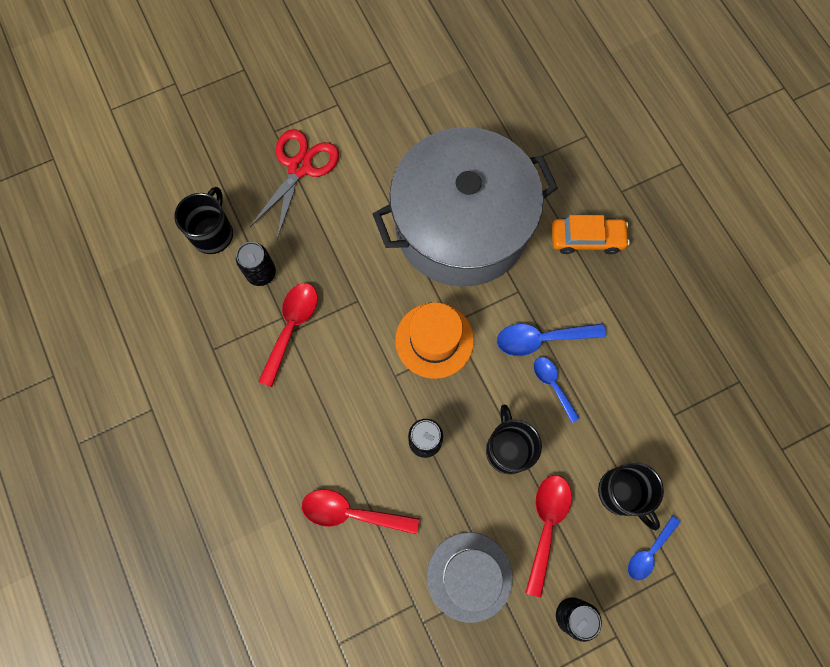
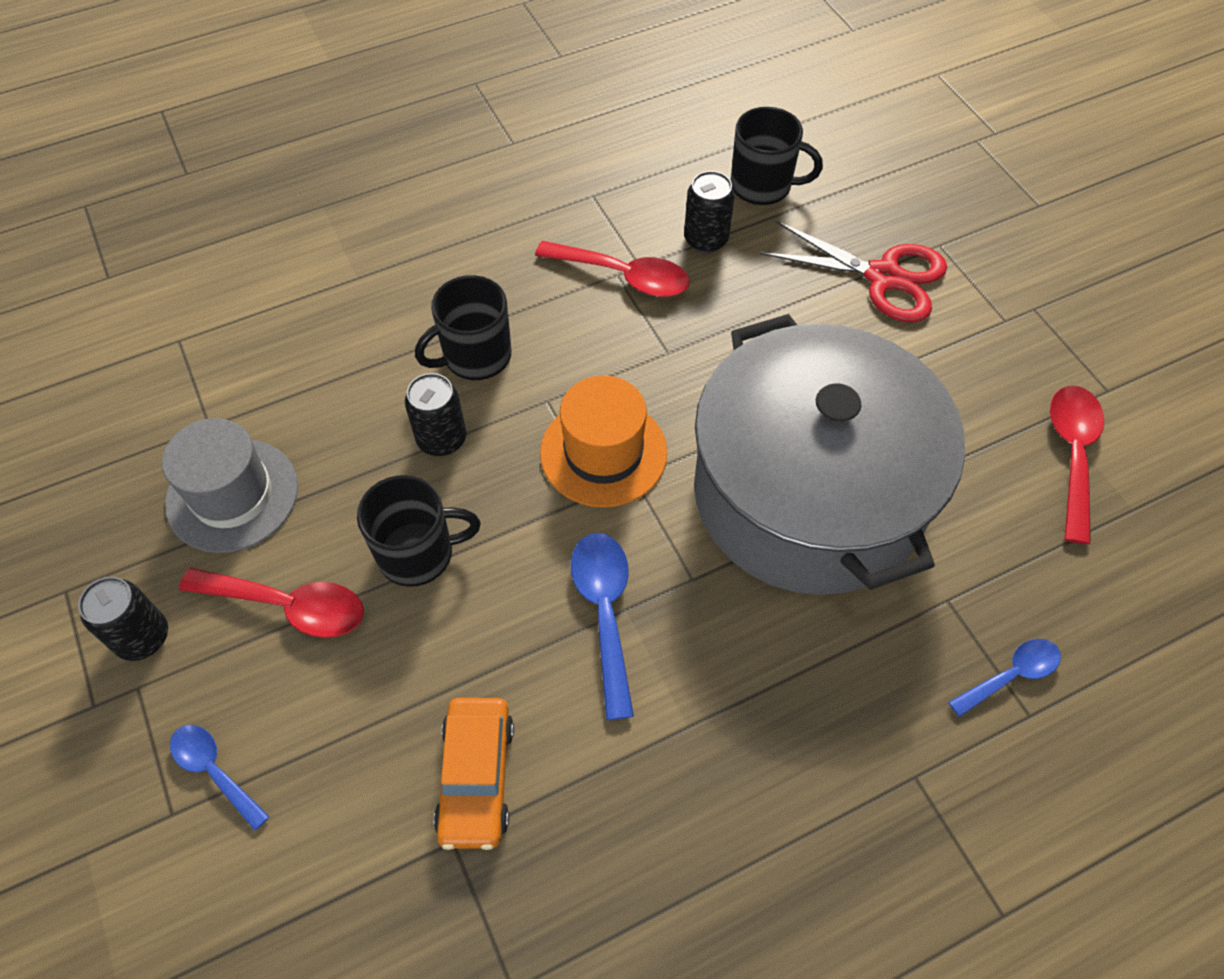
camera: 90 degrees right, 15 degrees down
(351, 513) = (348, 351): red spoon -> red spoon (1072, 454)
(552, 385) = (521, 626): blue spoon -> blue spoon (1011, 675)
(587, 239) = (804, 702): orange car -> orange car (476, 777)
(622, 493) = (322, 731): black mug -> black mug (475, 356)

